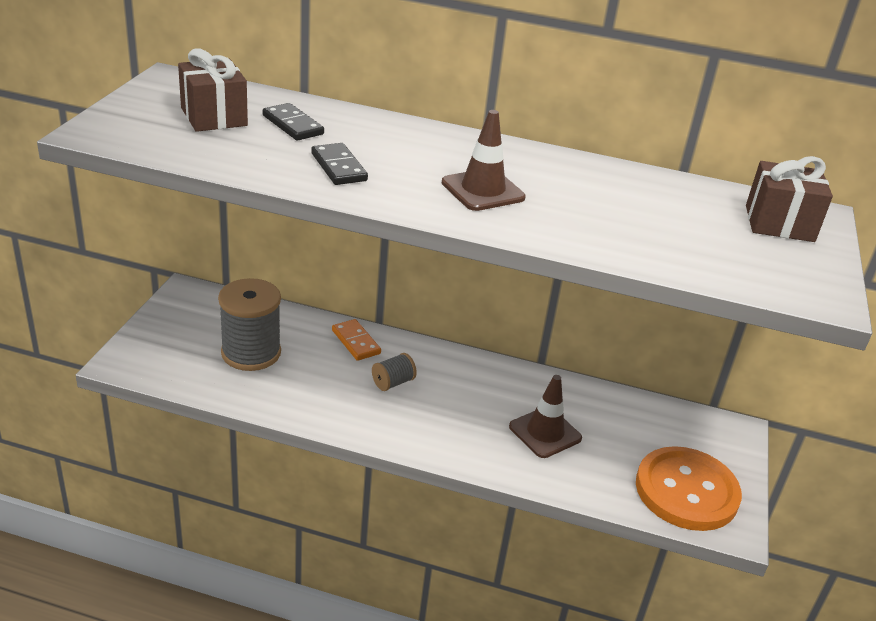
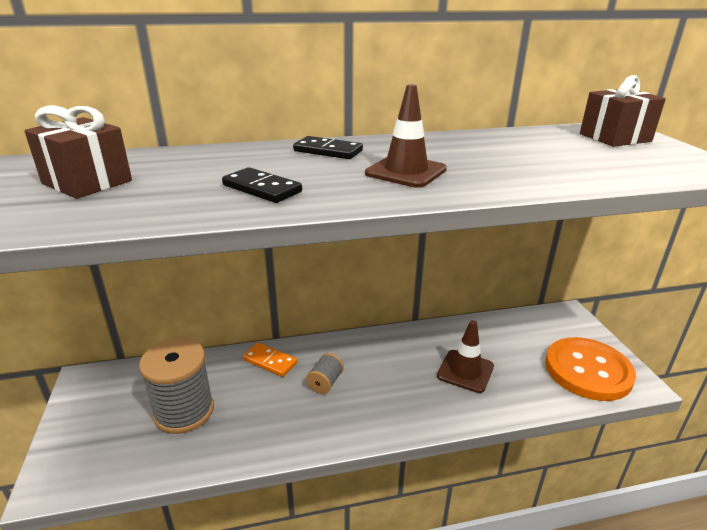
camera: 25 degrees left, 5 degrees down
(293, 125) = (179, 169): black domino -> black domino (328, 151)

